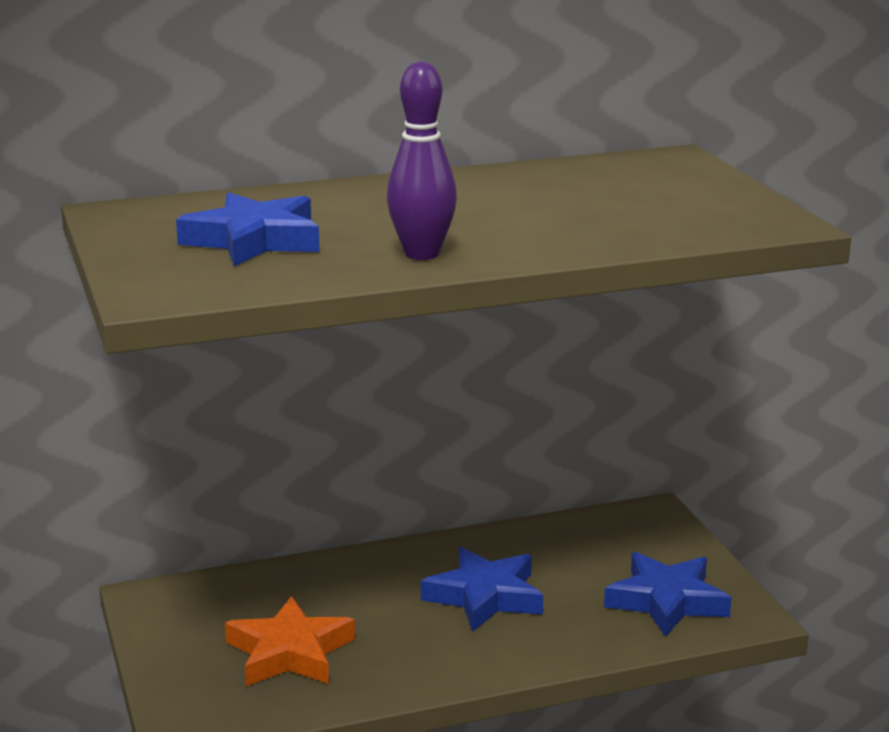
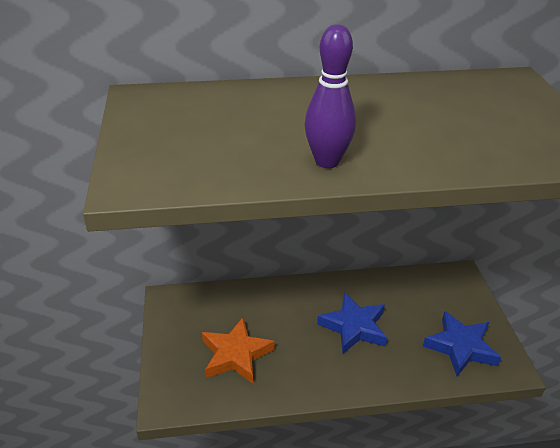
camera: 10 degrees right, 15 degrees up
(254, 240) = (216, 134): blue star -> none

